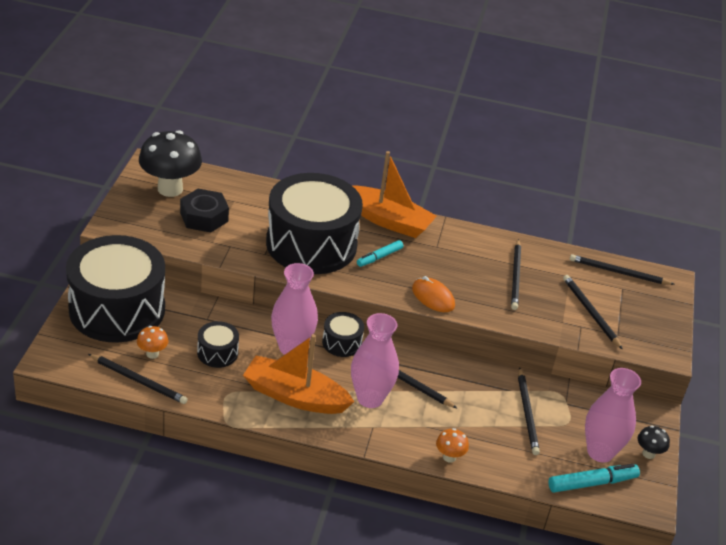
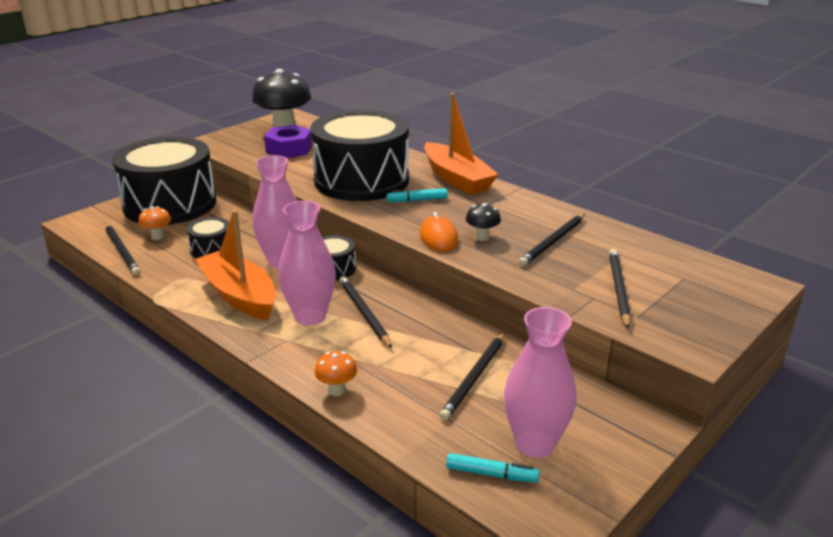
camera: 35 degrees right, 10 degrees down
(204, 217) = (289, 149): black nut -> purple nut
(592, 483) = (491, 474): turquoise marker -> turquoise marker, size x0.66
(618, 272) = (691, 264): black pencil -> none
(648, 453) = (605, 468): black mushroom -> black mushroom (482, 237)

